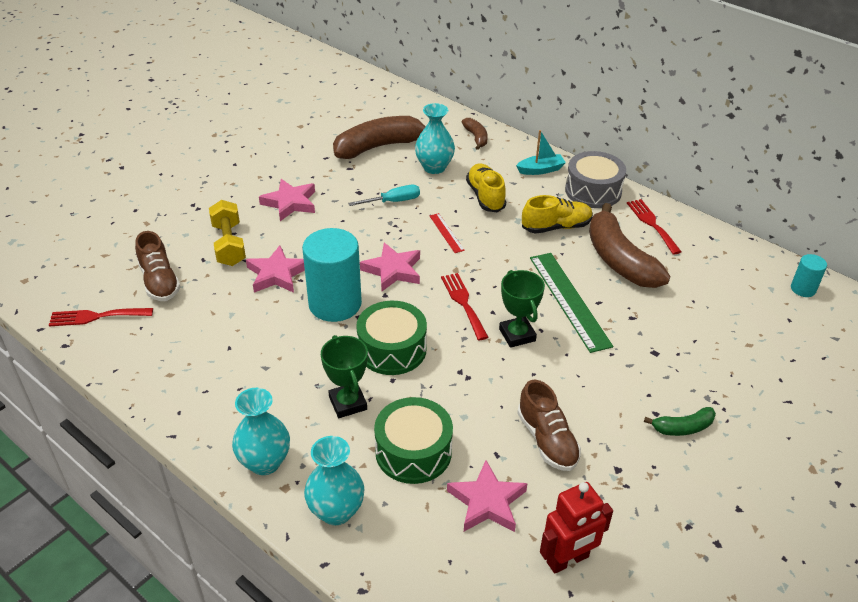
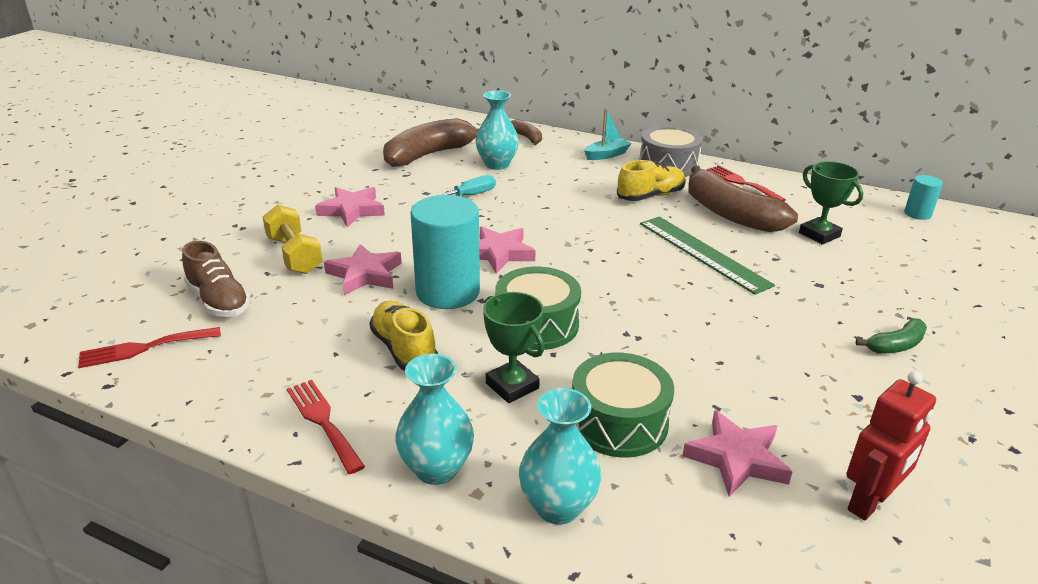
camera: 15 degrees left, 10 degrees down
(446, 233) = (540, 214): red ruler -> none
(463, 303) = (593, 271): red fork -> red fork (323, 421)
(485, 196) = (563, 181): yellow shoe -> yellow shoe (404, 349)
(517, 335) = (668, 290): green trophy -> green trophy (819, 235)
(547, 440) = (763, 382): brown shoe -> none

